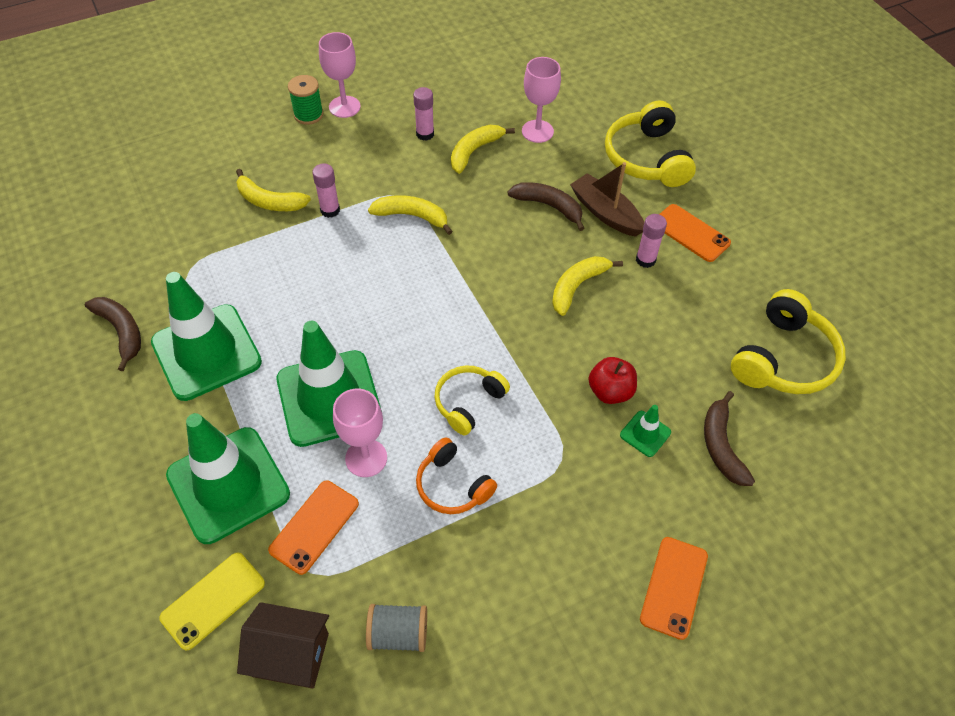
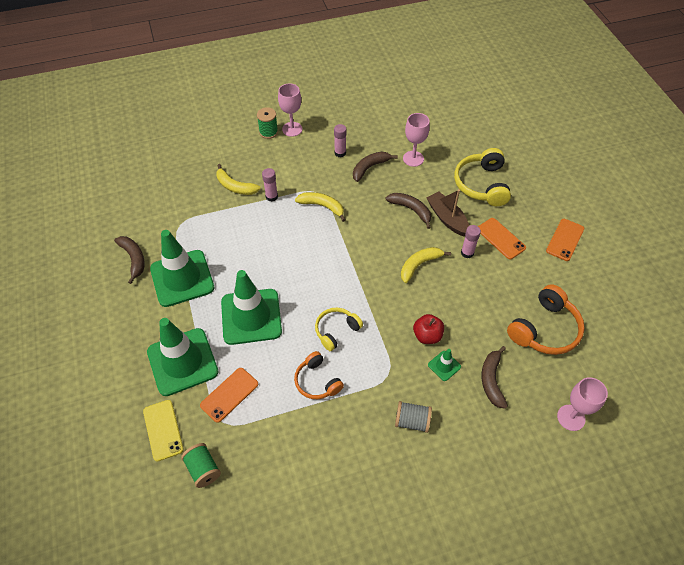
camera: 10 degrees right, 0 degrees up
(213, 600) = (163, 430): yellow phone -> yellow phone turned 75 degrees counterclockwise
(291, 654) = (203, 469): brown house -> green spool
(366, 458) = (267, 357): pink goblet -> pink goblet (571, 417)
(398, 634) = (268, 466): grey spool -> grey spool (412, 421)
(474, 151) = (369, 168): yellow banana -> brown banana
(674, 587) = (443, 464): orange phone -> orange phone (565, 240)
(784, 359) = (545, 329): yellow headphones -> orange headphones

